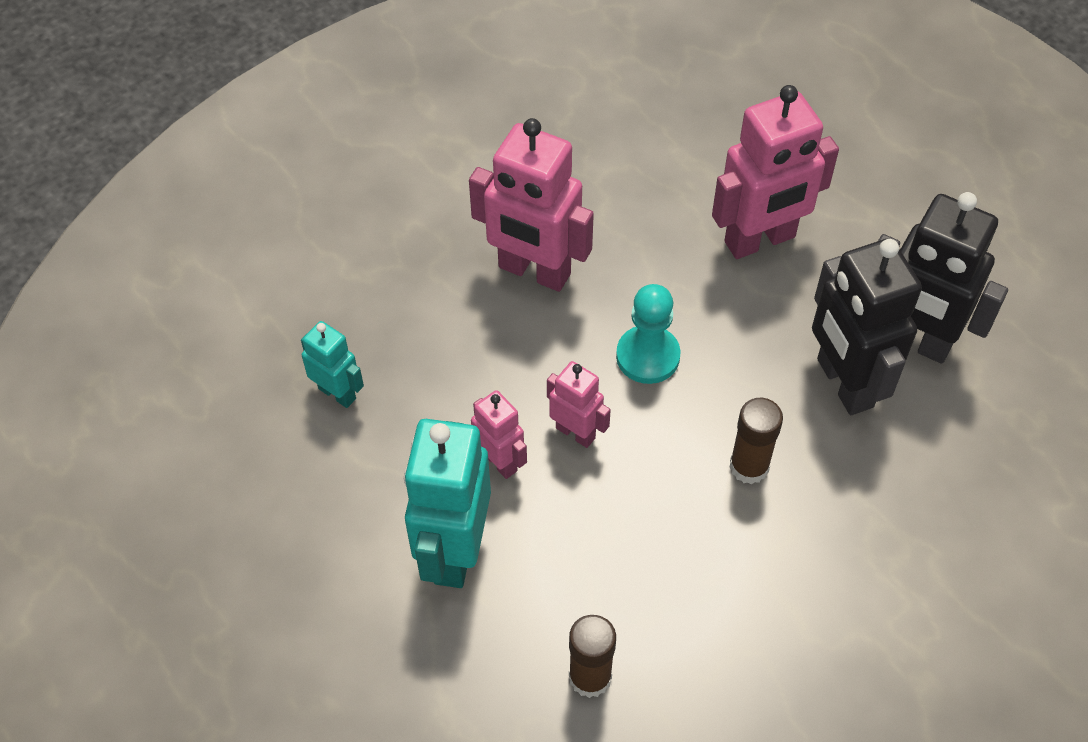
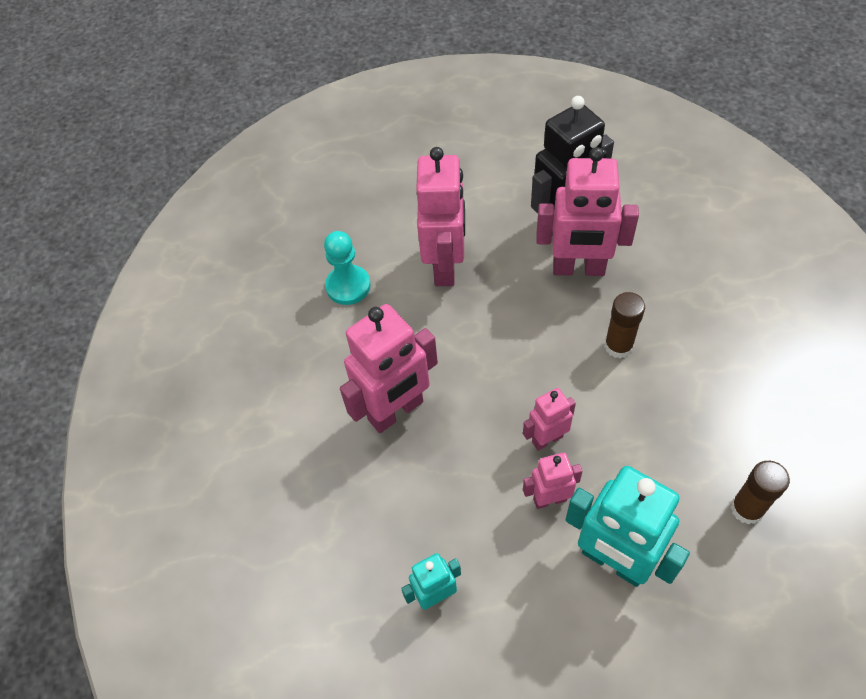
camera: 60 degrees left, 0 degrees up
(648, 356) = (505, 369): turquoise pawn -> turquoise pawn (348, 286)
(843, 383) = (578, 269): black robot -> pink robot

